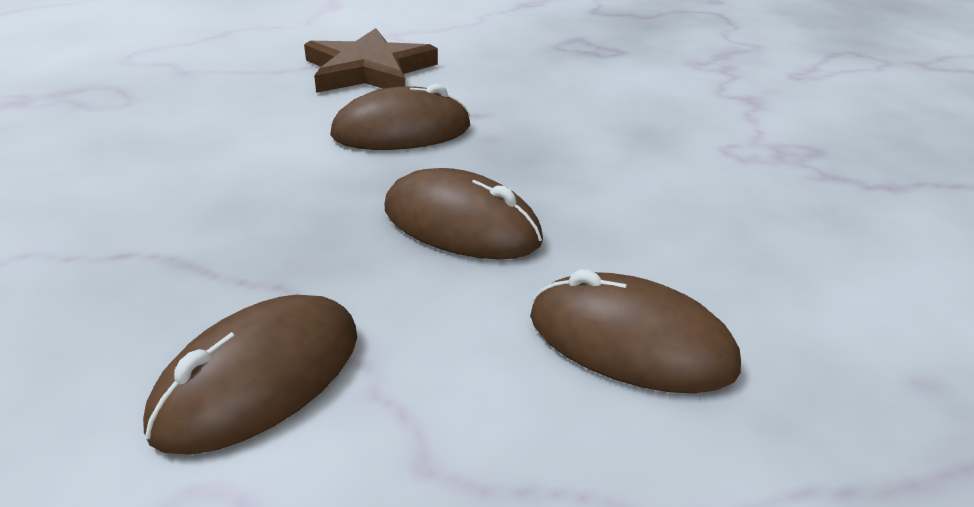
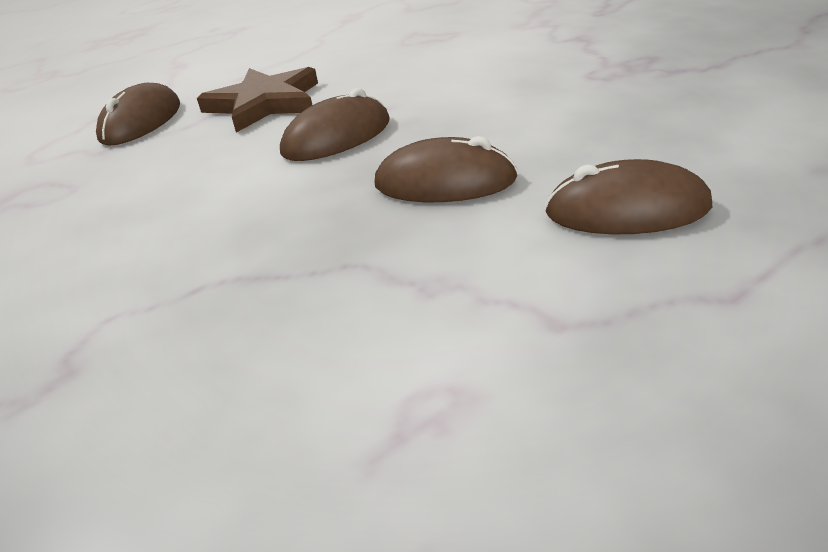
camera: 15 degrees left, 0 degrees up
(260, 379) = (393, 321): brown mouse -> brown mouse (141, 122)

